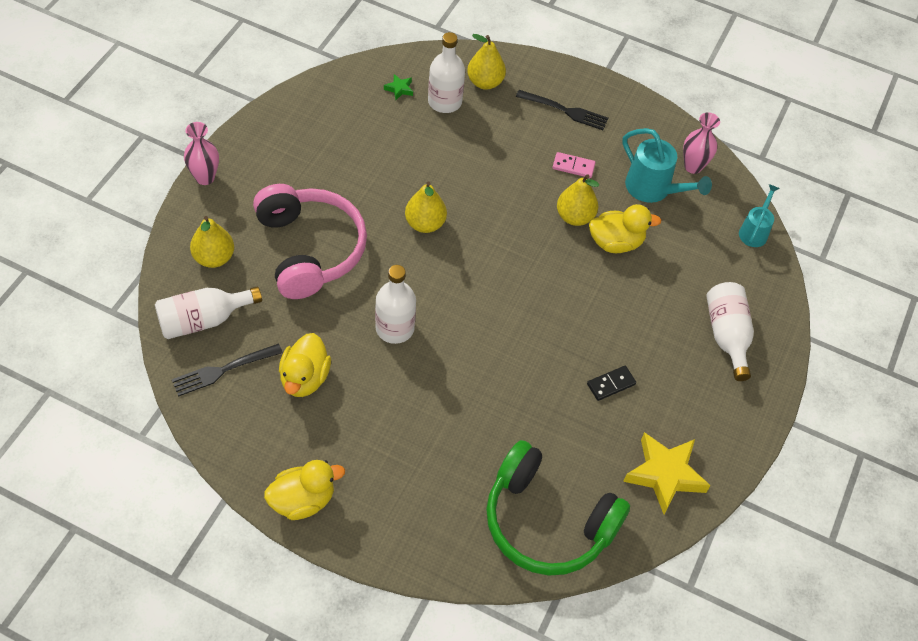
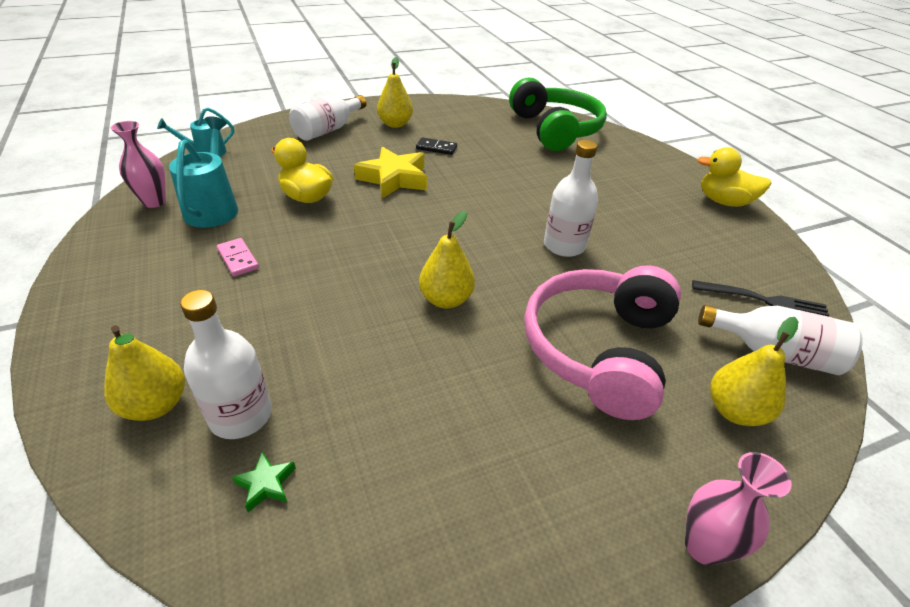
camera: 135 degrees left, 15 degrees down
(304, 378) = (679, 257): yellow duck -> none
(565, 110) = (147, 308): black fork -> none
(574, 217) = (306, 227): yellow pear -> yellow pear (395, 124)
(665, 474) = (461, 113): yellow star -> yellow star (394, 179)

